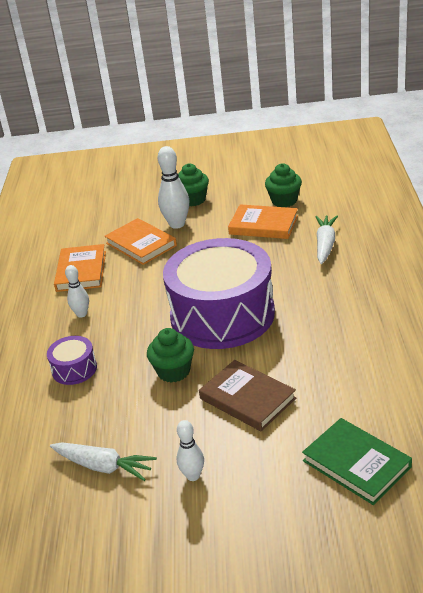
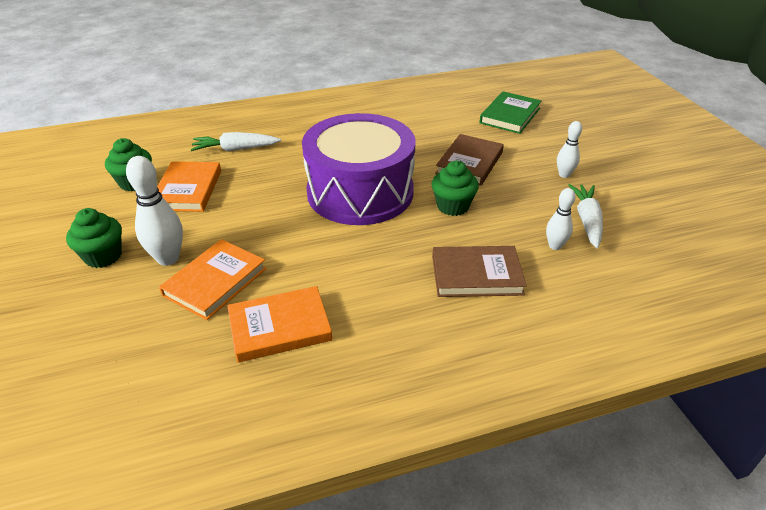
camera: 110 degrees left, 5 degrees up
(74, 369) = (476, 275): purple drum -> brown book
(81, 314) = (377, 298): white bowling pin -> white bowling pin (555, 246)

